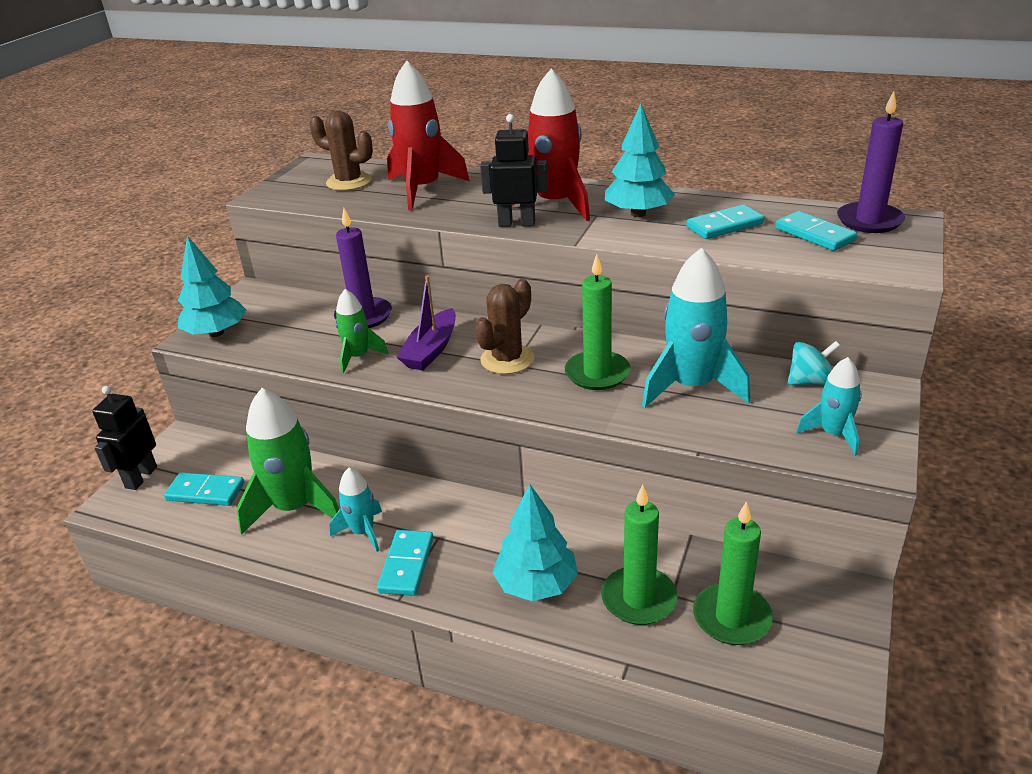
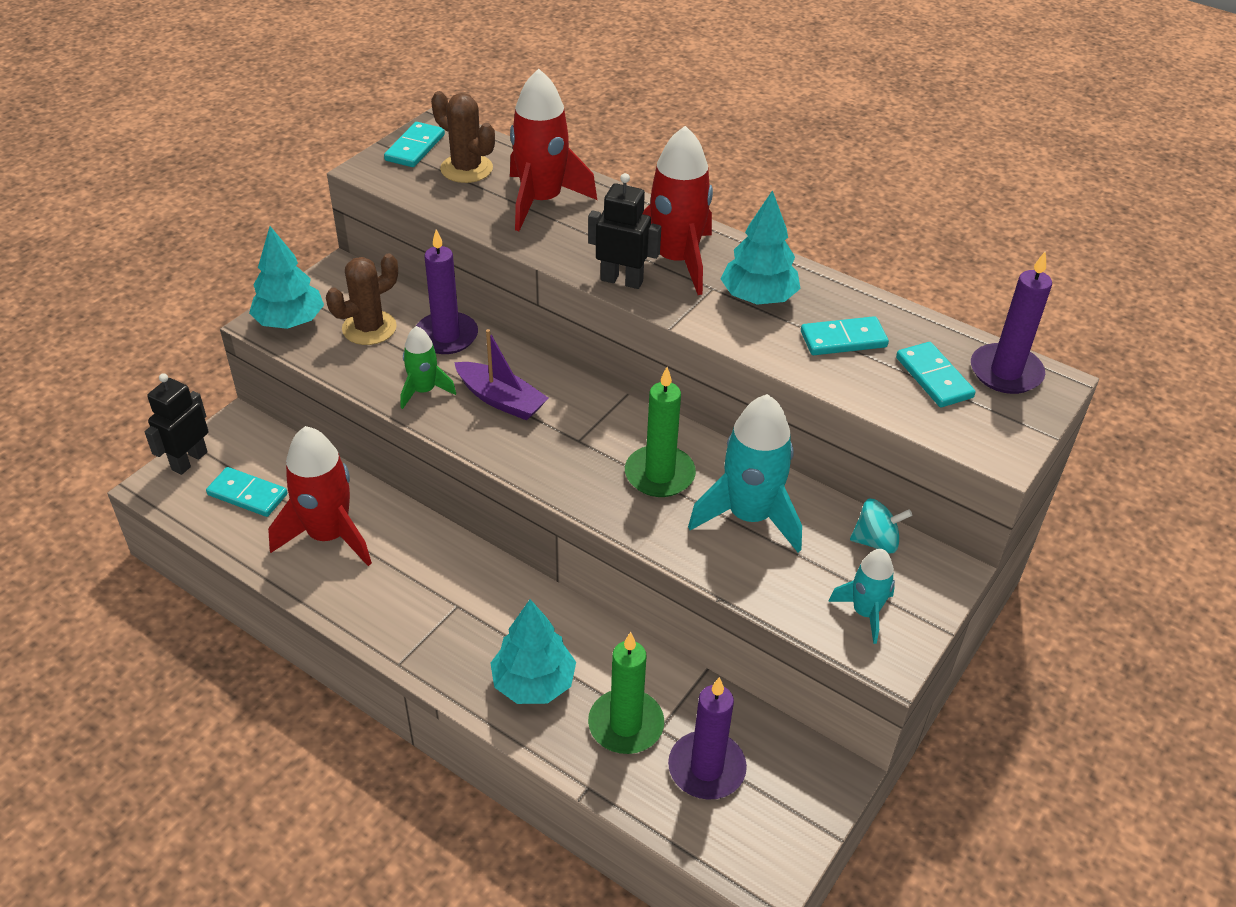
camera: 10 degrees right, 10 degrees up
(294, 508) = (329, 535): green rocket -> red rocket
(363, 532) = (386, 581): turquoise rocket -> none
(406, 565) = (417, 628): turquoise domino -> turquoise domino (415, 148)
(431, 350) = (501, 400): purple boat -> purple boat turned 90 degrees counterclockwise
(507, 359) = (574, 432): brown cactus -> brown cactus (369, 328)
(732, 617) = (706, 768): green candle -> purple candle

